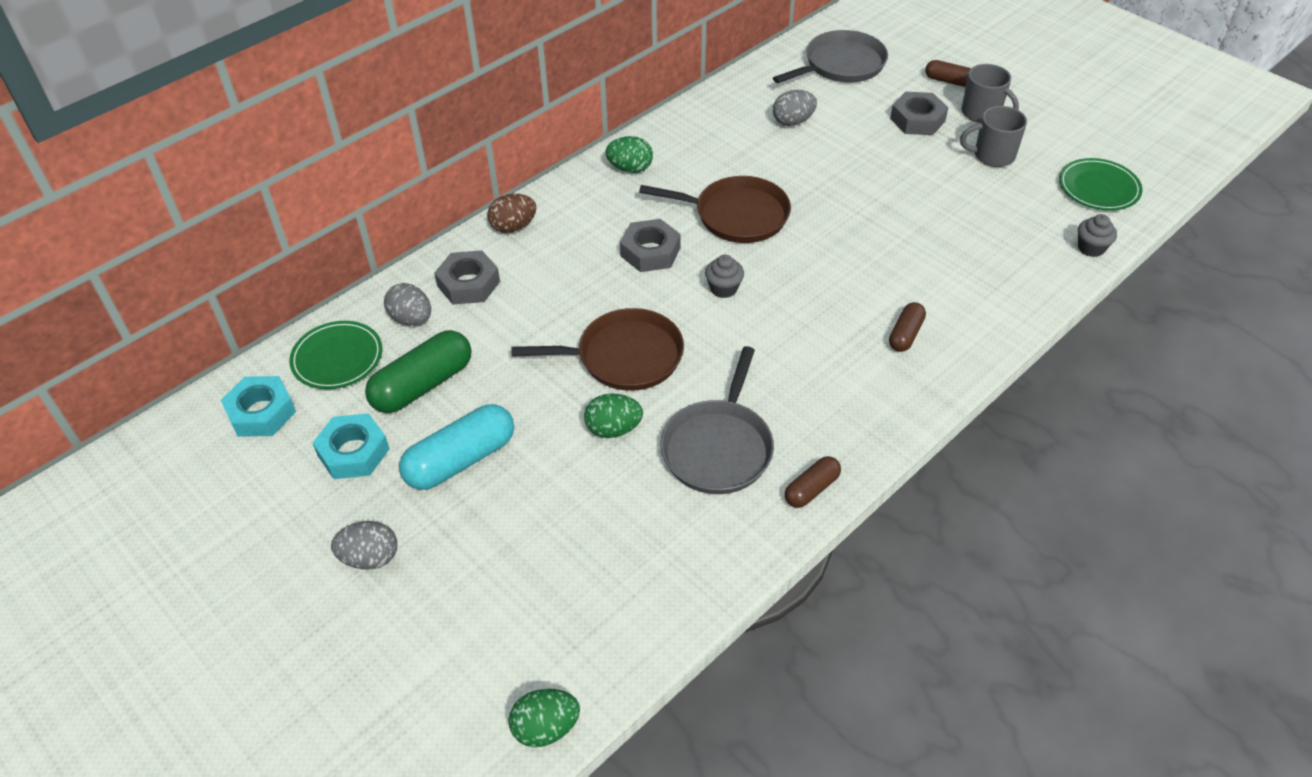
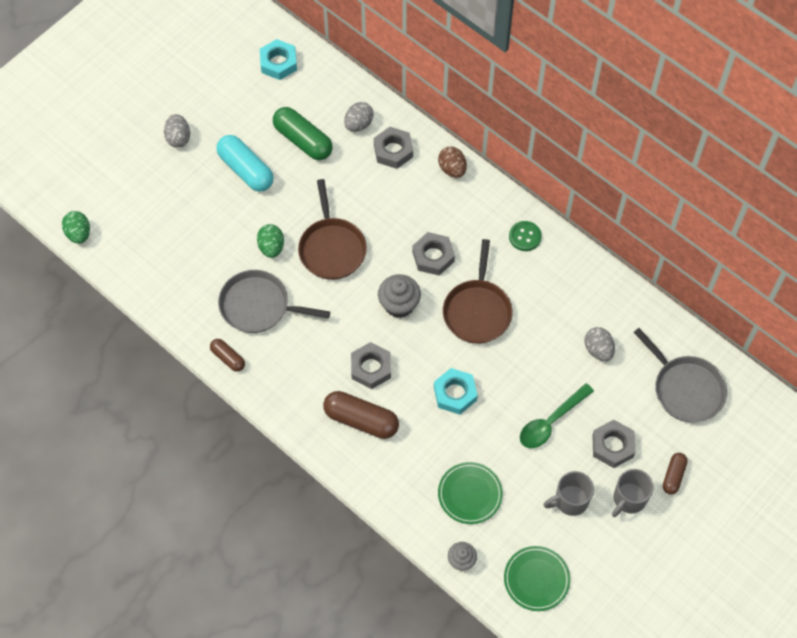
camera: 85 degrees right, 15 degrees up
(337, 358) = (323, 91): green plate -> green plate (470, 494)
(353, 452) = (250, 115): turquoise nut -> turquoise nut (455, 393)
(630, 168) = (525, 237): green egg -> green button
(723, 288) = (399, 304): grey cupcake -> grey cupcake, size x1.58
(824, 321) = (371, 368): none -> grey nut
(891, 164) = (551, 422): none -> green spoon
(905, 334) = (361, 420): brown capsule -> brown capsule, size x1.80
(992, 156) = (570, 500): grey mug -> grey mug turned 105 degrees counterclockwise

